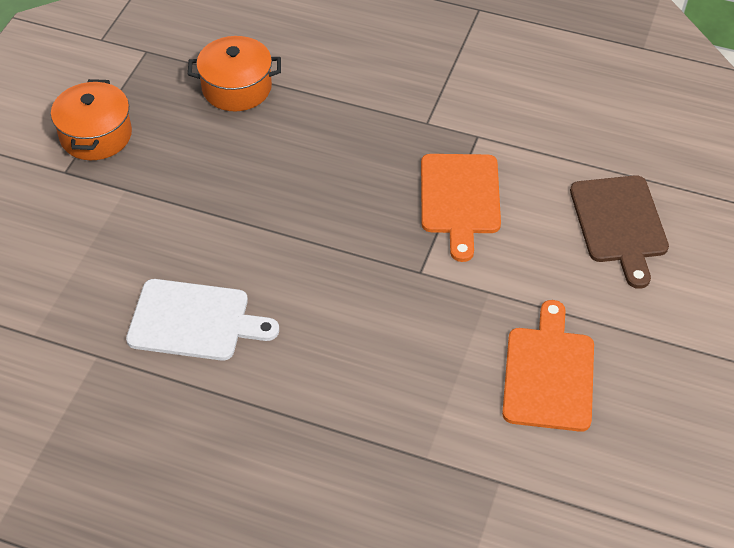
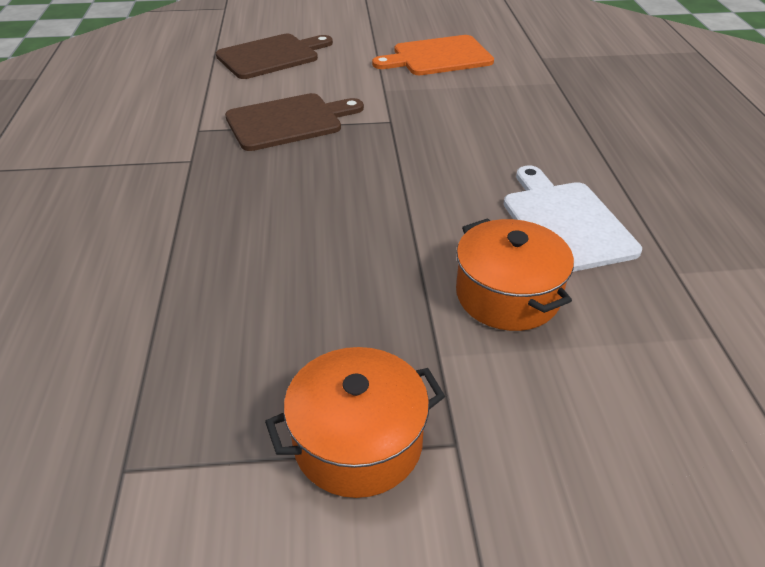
camera: 115 degrees left, 10 degrees down
(237, 88) = (183, 320): orange pot -> orange pot (507, 295)
(460, 199) = (289, 121): orange cutting board -> brown cutting board

